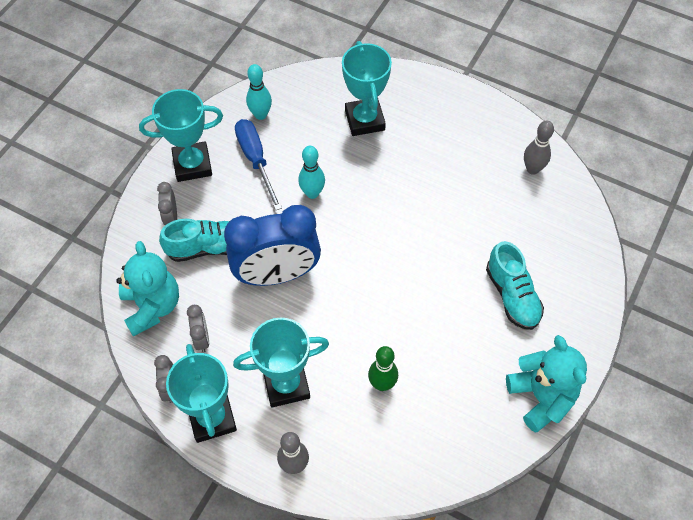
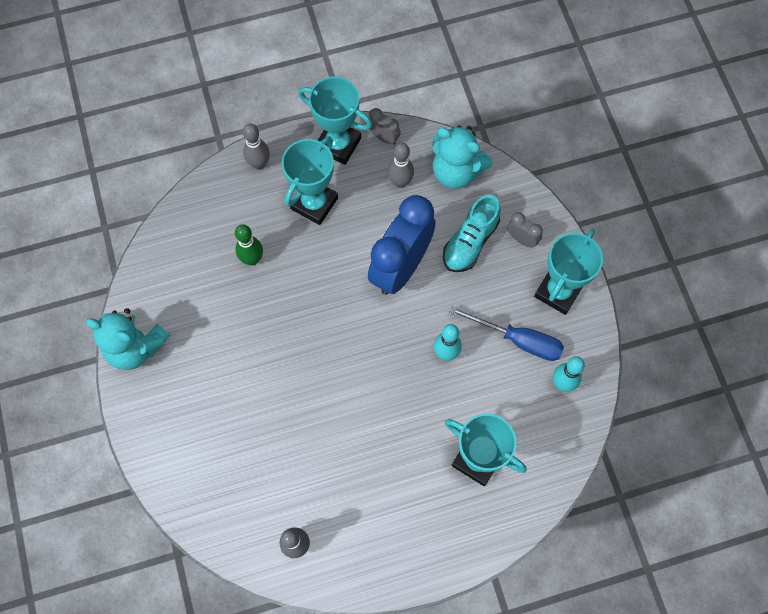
camera: 135 degrees right, 10 degrees up
(202, 338) = (400, 182): grey clock -> grey bowling pin
(512, 295) = (218, 407): turquoise shoe -> none

